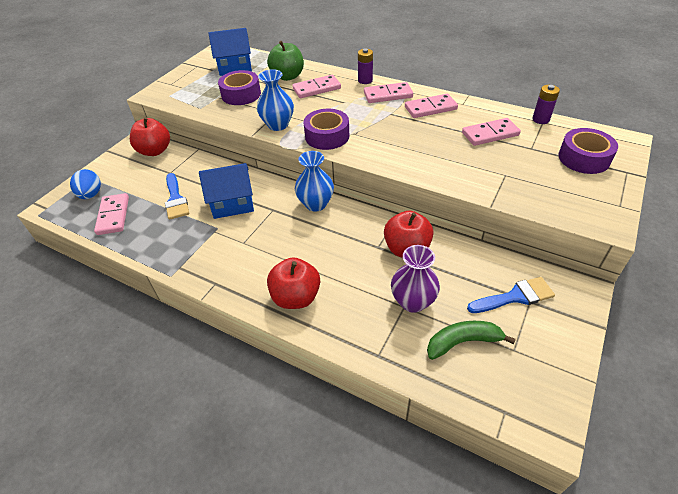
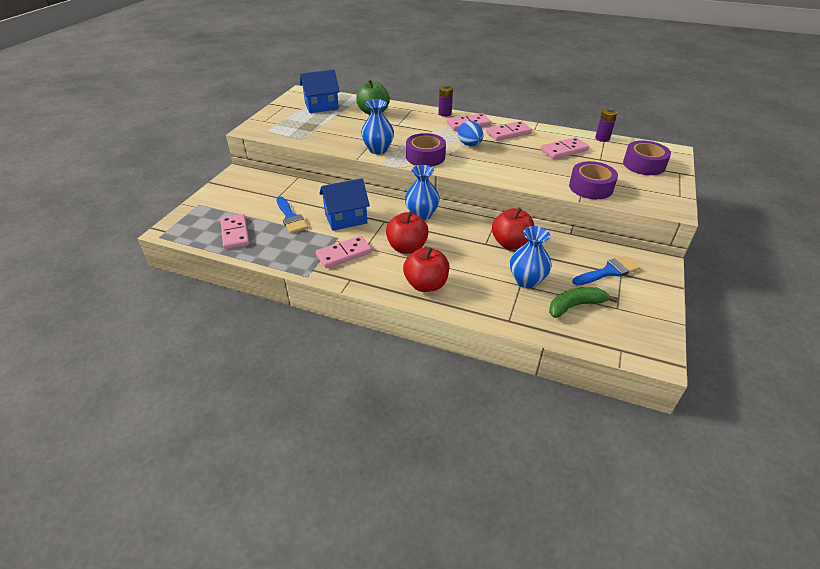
camera: 10 degrees left, 5 degrees down
(91, 195) = (206, 218): blue egg -> blue egg (469, 145)
(155, 151) = (257, 180): red apple -> red apple (407, 248)
(241, 94) = (335, 127): purple tape -> purple tape (590, 187)
(316, 89) = (403, 121): pink domino -> pink domino (344, 254)
(413, 301) = (526, 281): purple vase -> blue vase

